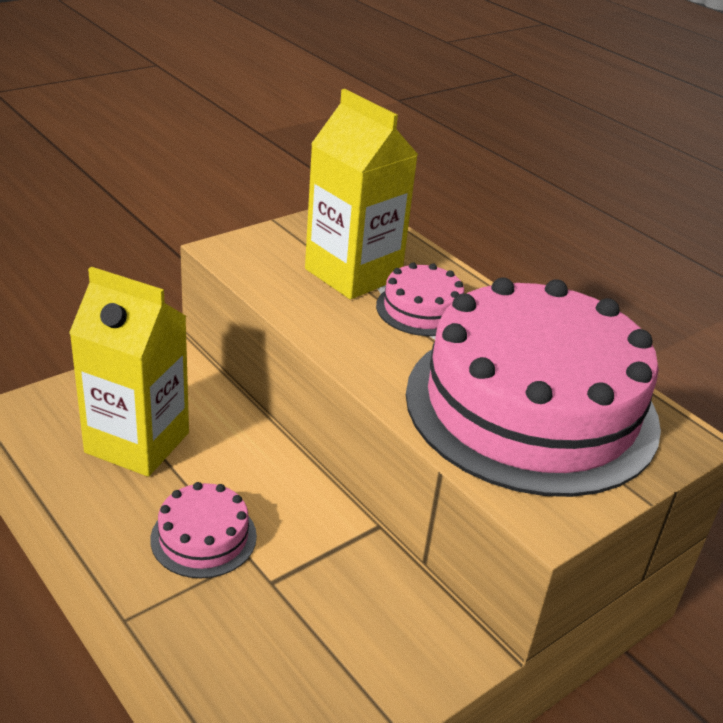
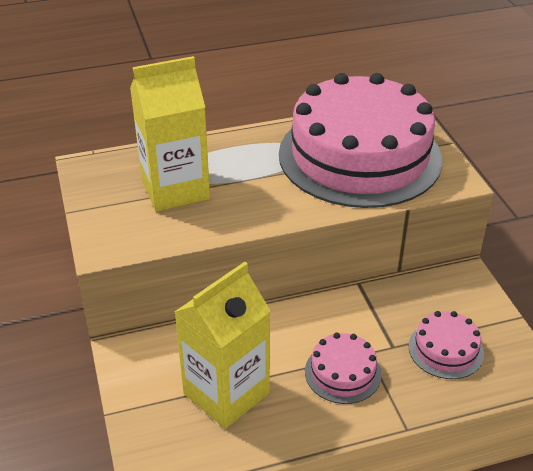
camera: 65 degrees left, 5 degrees up
(421, 309) = (237, 169): pink cake -> pink cake (445, 349)

